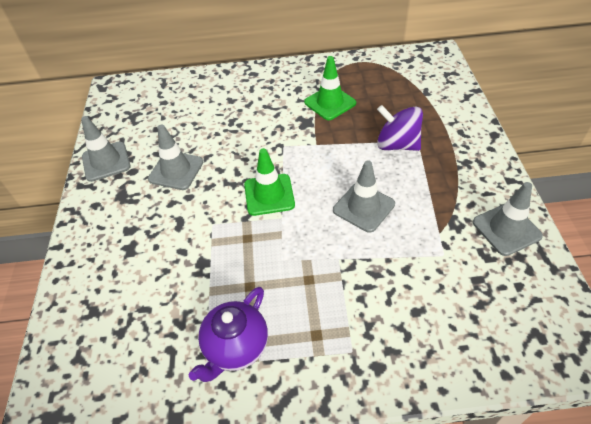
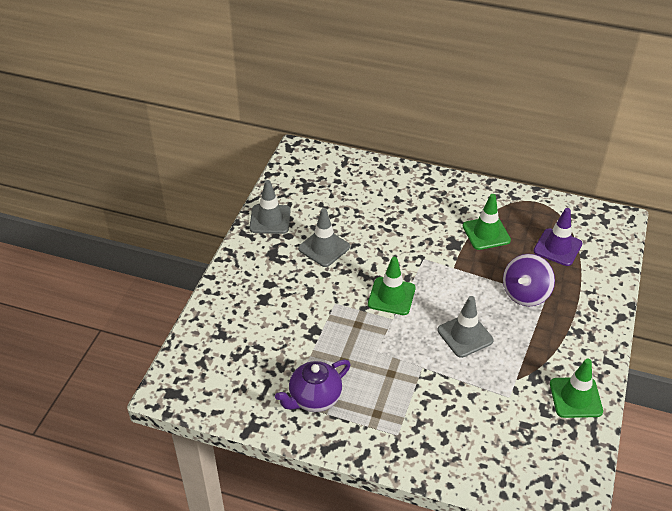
camera: 20 degrees right, 5 degrees down
(397, 144) = (525, 293): purple spinning top -> purple spinning top turned 105 degrees counterclockwise
(400, 93) = (557, 247): none -> purple traffic cone
(506, 229) = (575, 397): grey traffic cone -> green traffic cone

